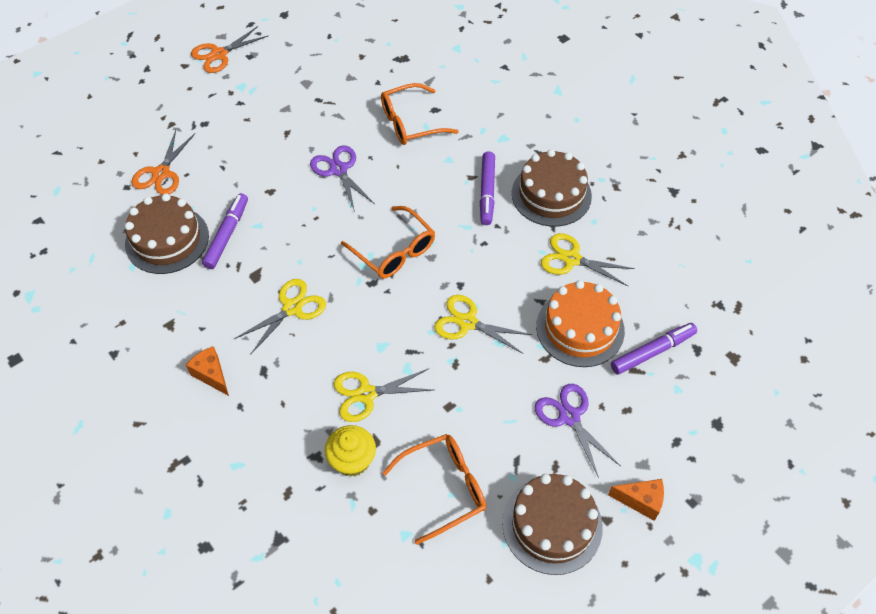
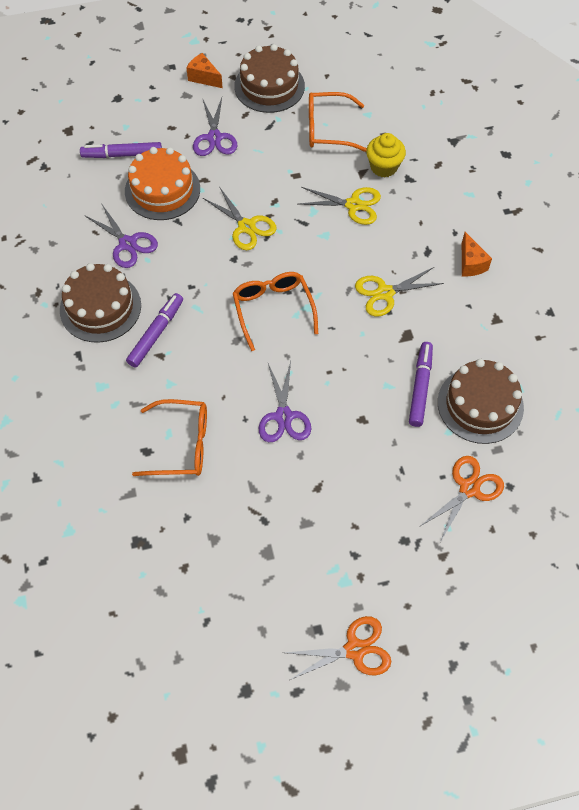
camera: 155 degrees left, 5 degrees up
(227, 235) = (420, 387): purple marker -> purple marker turned 150 degrees clockwise
(571, 259) = (127, 244): yellow scissors -> purple scissors

